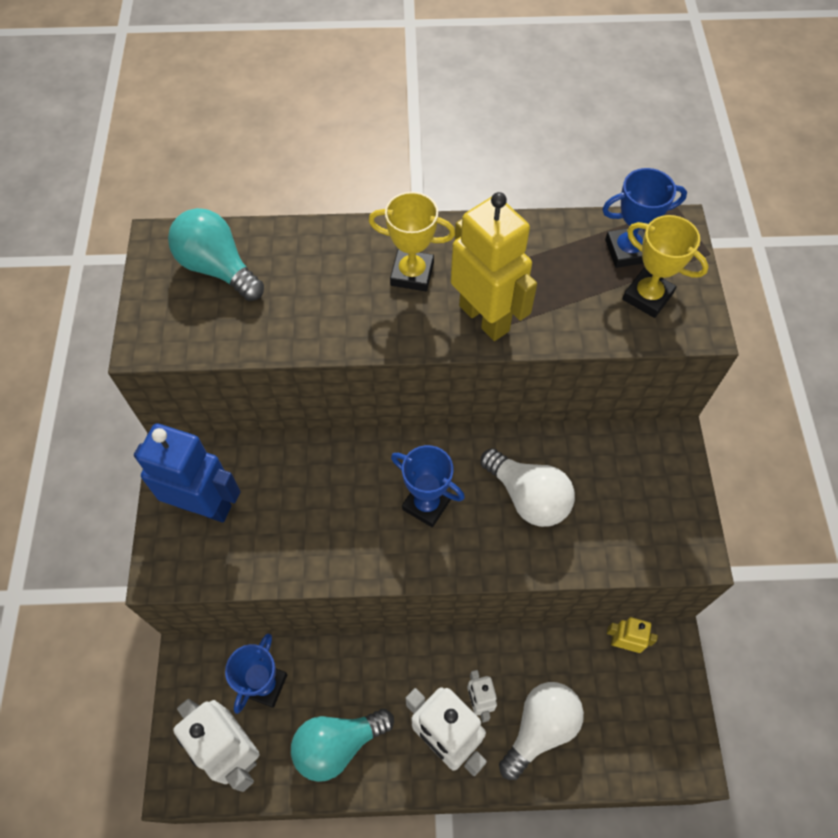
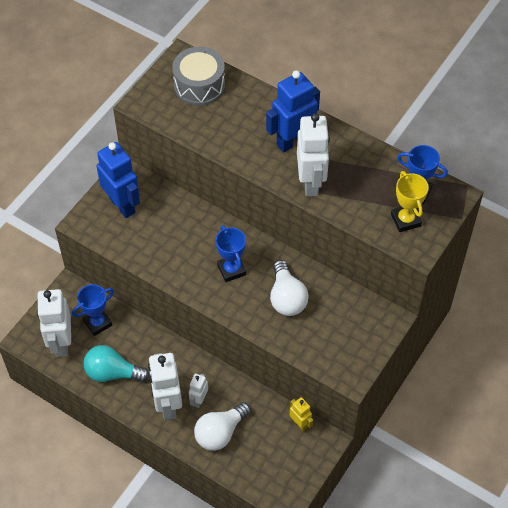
camera: 35 degrees right, 5 degrees down
(218, 268) = (199, 85): turquoise light bulb -> grey drum
(412, 274) = (292, 141): yellow trophy -> blue robot
(484, 318) = (311, 182): yellow robot -> white robot
(540, 728) = (220, 433): white light bulb -> white light bulb turned 150 degrees clockwise

